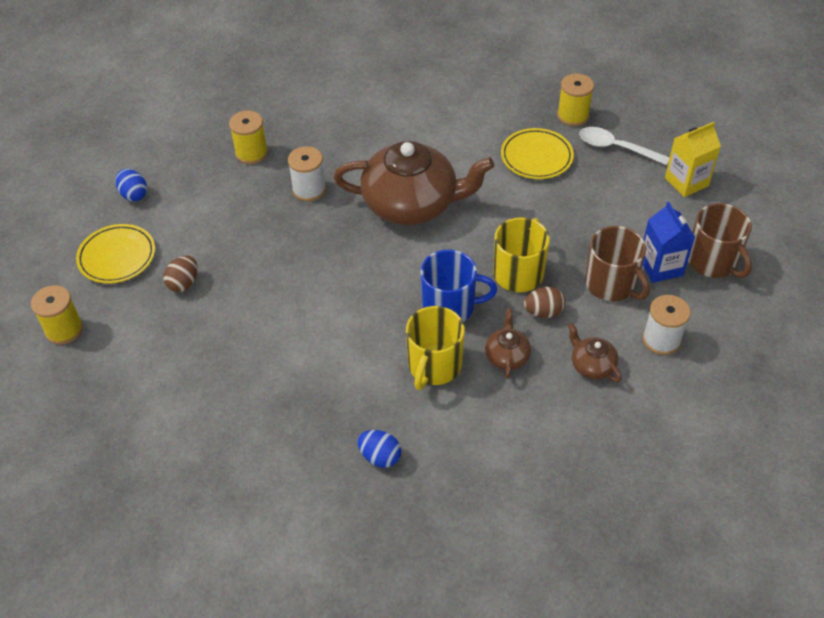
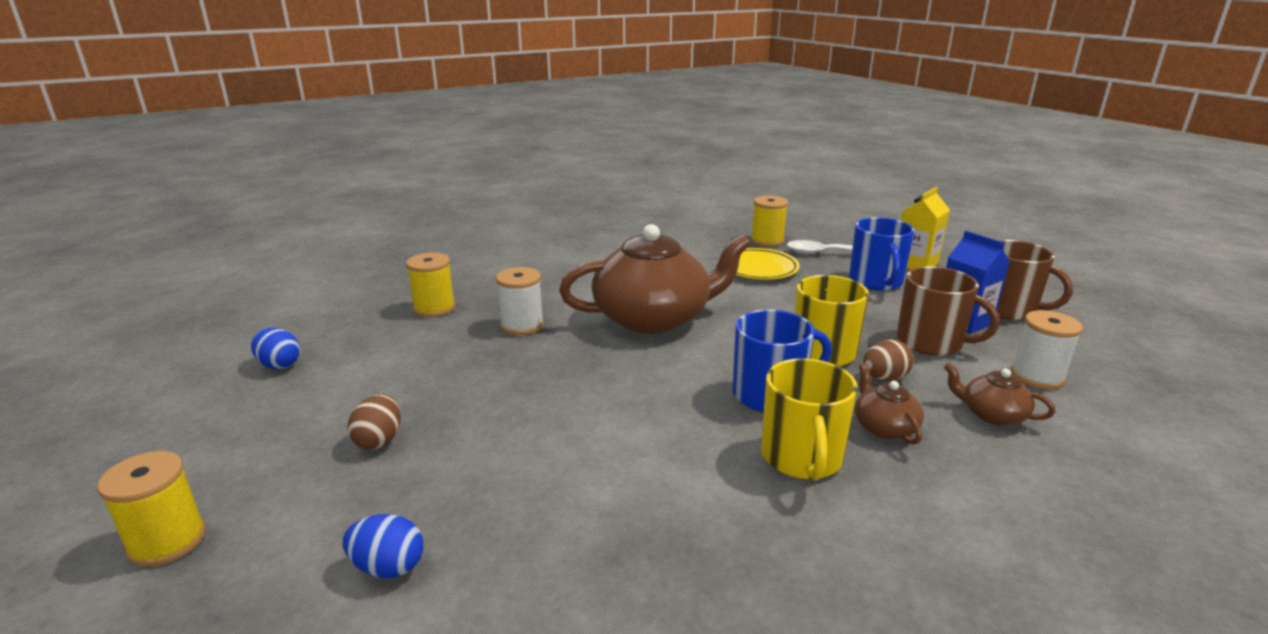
camera: 20 degrees left, 25 degrees down
(117, 257) = (261, 431): yellow plate -> none
(380, 457) = (818, 596): blue egg -> blue egg (388, 567)
(628, 199) = (876, 282): none -> blue mug

